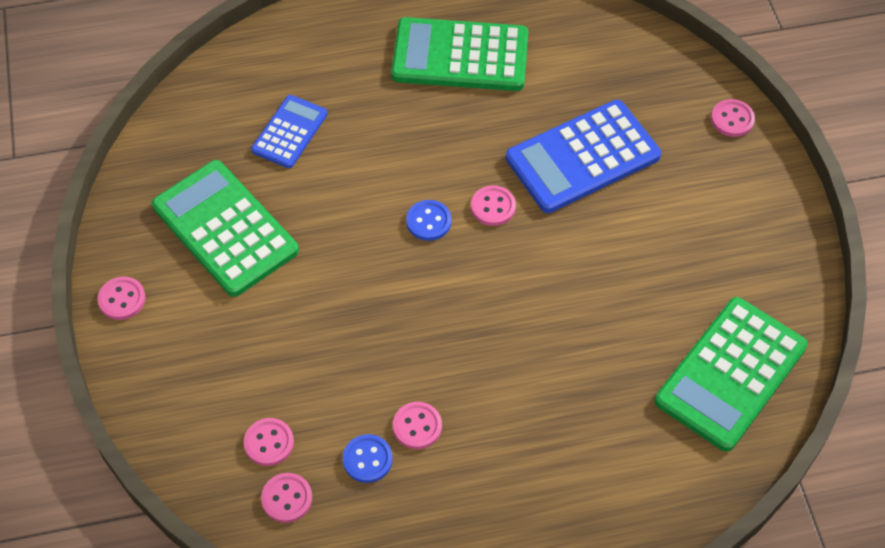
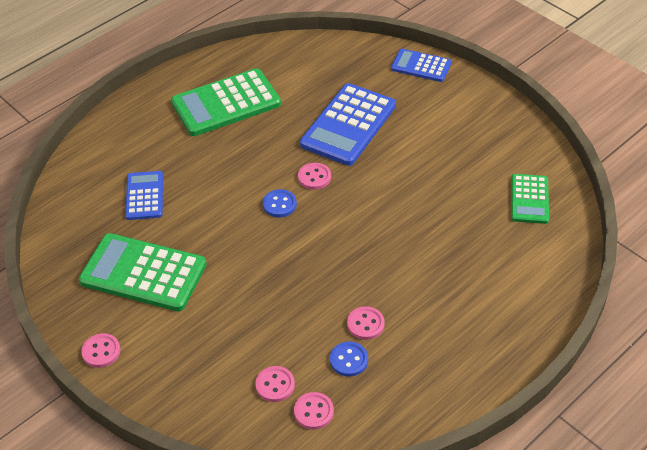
camera: 30 degrees left, 10 degrees down
(731, 374) = (529, 199): green calculator -> green calculator, size x0.57
(732, 119) = (421, 66): pink button -> blue calculator

